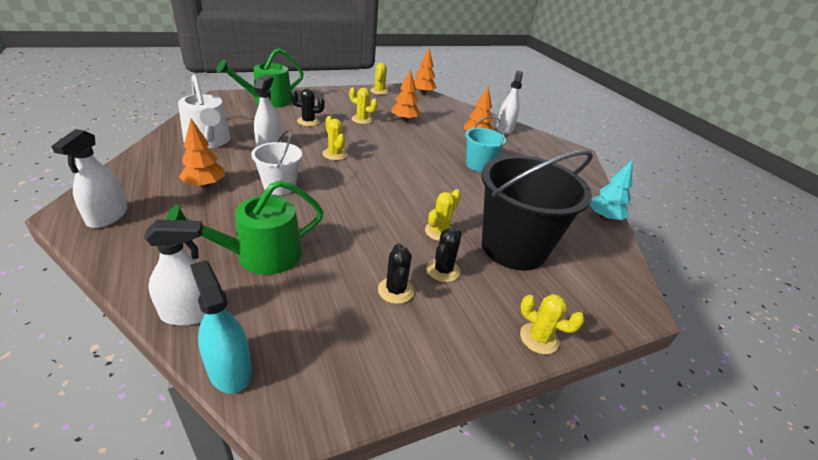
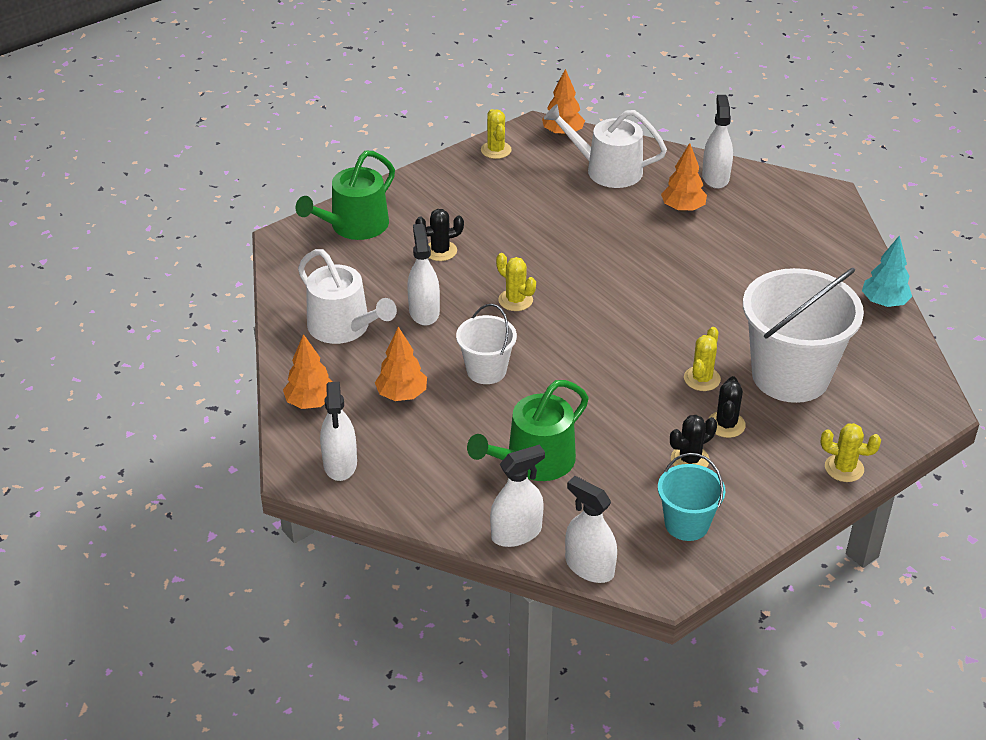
camera: 10 degrees left, 5 degrees up
(229, 369) = (589, 567): turquoise spray bottle -> white spray bottle
(362, 119) = (509, 223): yellow cactus -> none
(395, 290) = (690, 459): black cactus -> black cactus turned 75 degrees clockwise
(404, 120) = (568, 205): orange tree -> orange tree (311, 402)
(438, 112) = (607, 170): none -> white watering can
(479, 165) = (706, 261): turquoise bucket -> turquoise bucket (686, 524)
(513, 248) = (790, 376): black bucket -> white bucket

